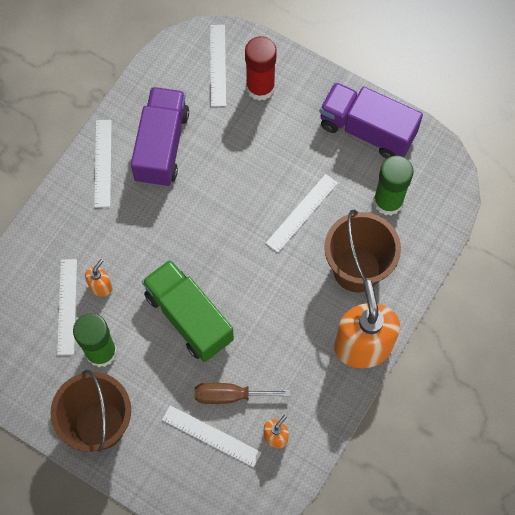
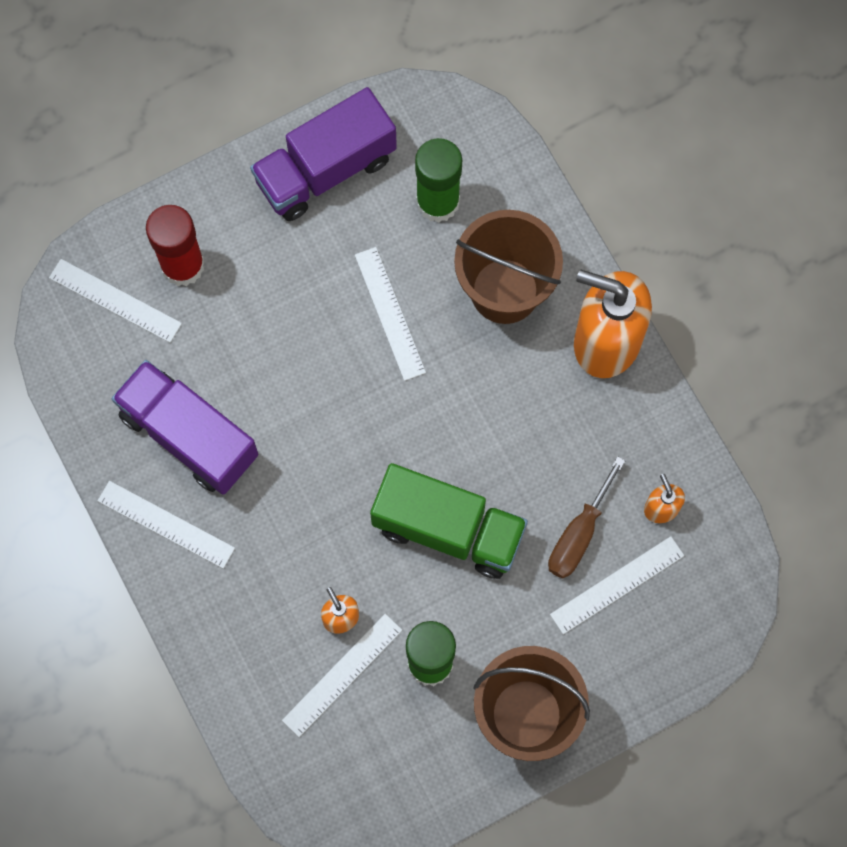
camera: 60 degrees left, 5 degrees up
(67, 306) = (342, 675): white ruler -> white ruler turned 75 degrees counterclockwise
(189, 317) = (448, 529): green truck -> green truck turned 150 degrees counterclockwise

